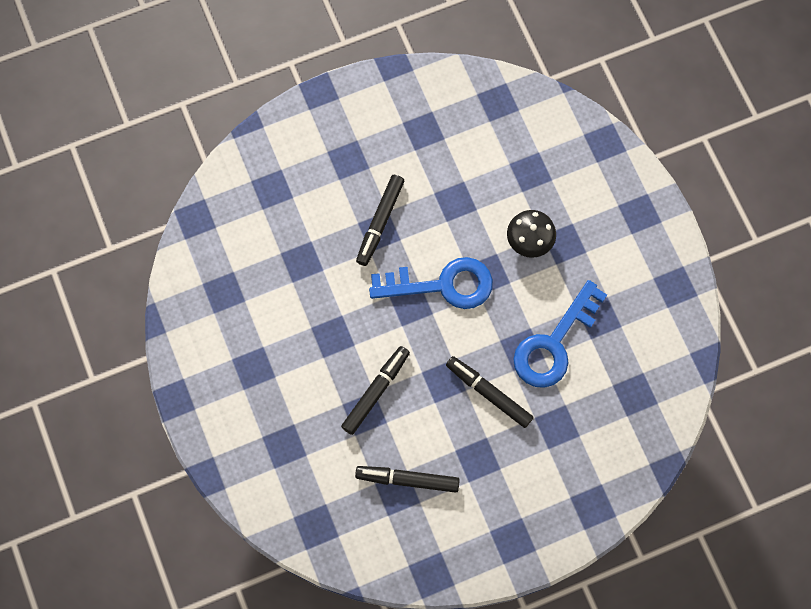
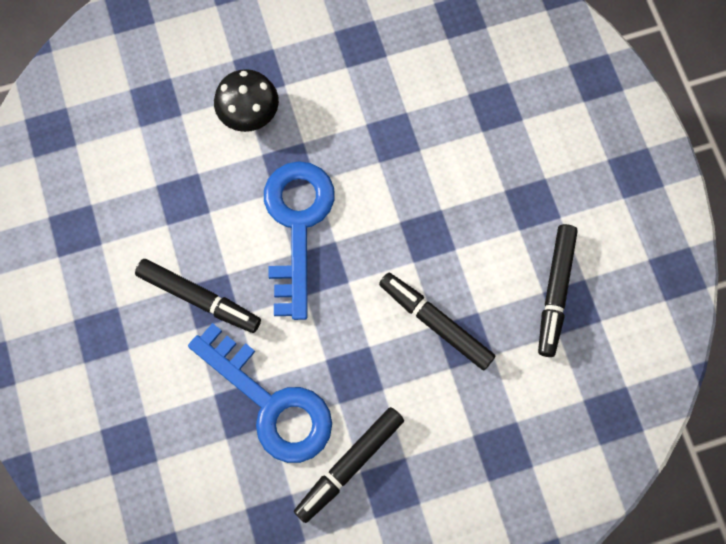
camera: 85 degrees left, 0 degrees up
(488, 393) = (447, 182): black marker -> black marker (349, 465)
(554, 343) = (389, 98): blue key -> blue key (271, 403)

